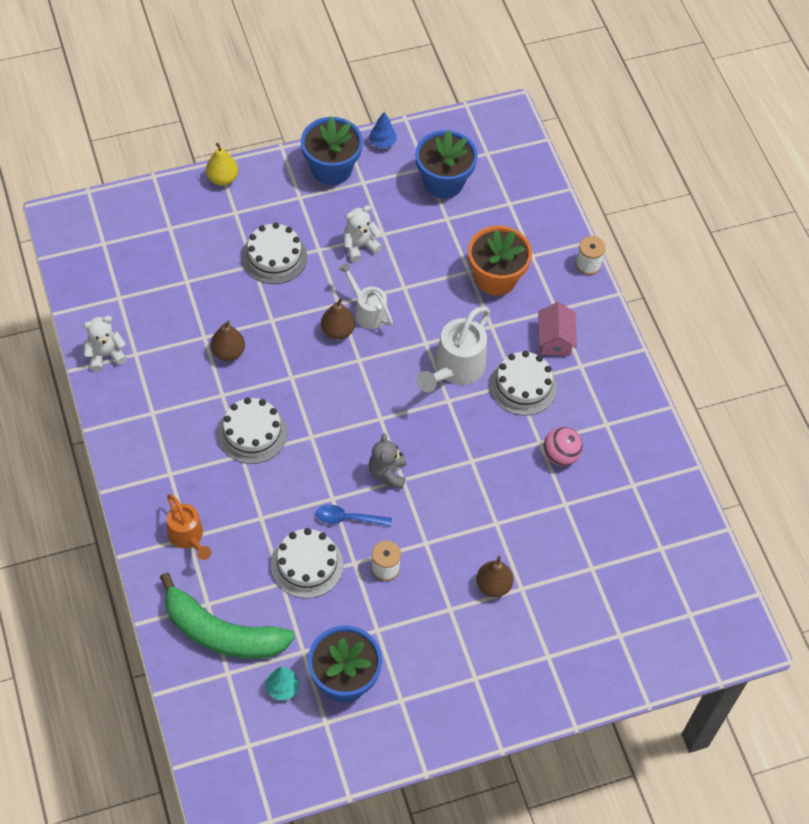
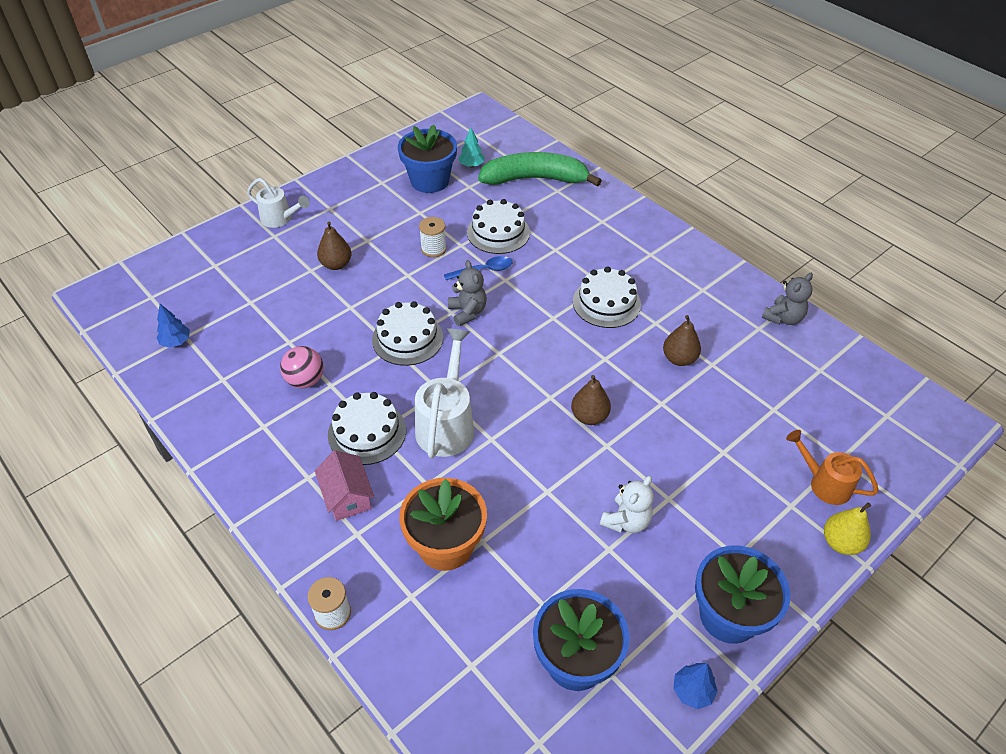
camera: 160 degrees right, 10 degrees down
(105, 355) = (783, 318): white teddy bear -> grey teddy bear
(187, 537) = (603, 221): orange watering can -> orange watering can (824, 483)
(274, 257) = (709, 470): white cake -> white cake (407, 338)
(367, 311) = (571, 449): white watering can -> white watering can (280, 219)
(670, 544) = (176, 342): none -> blue tree

